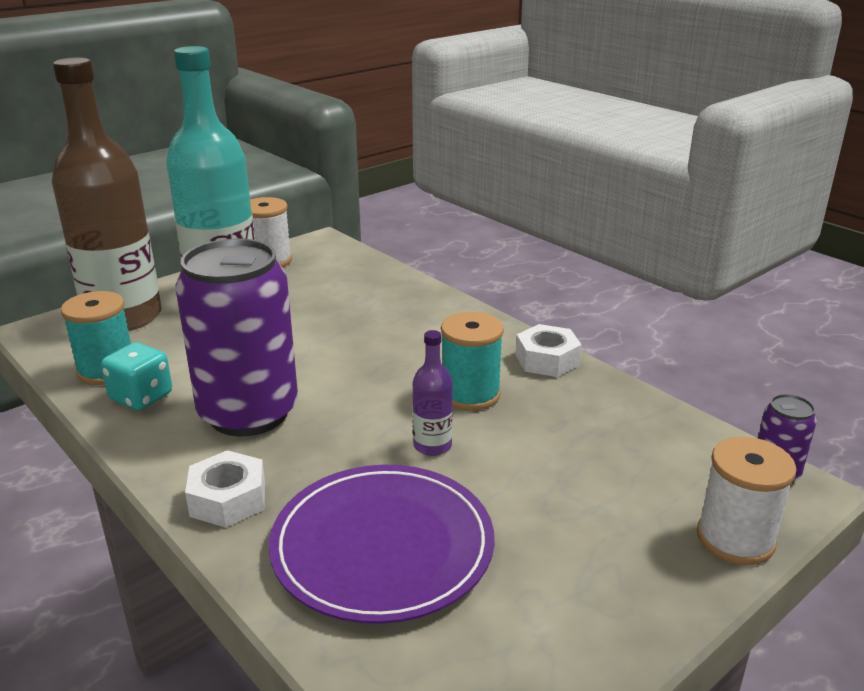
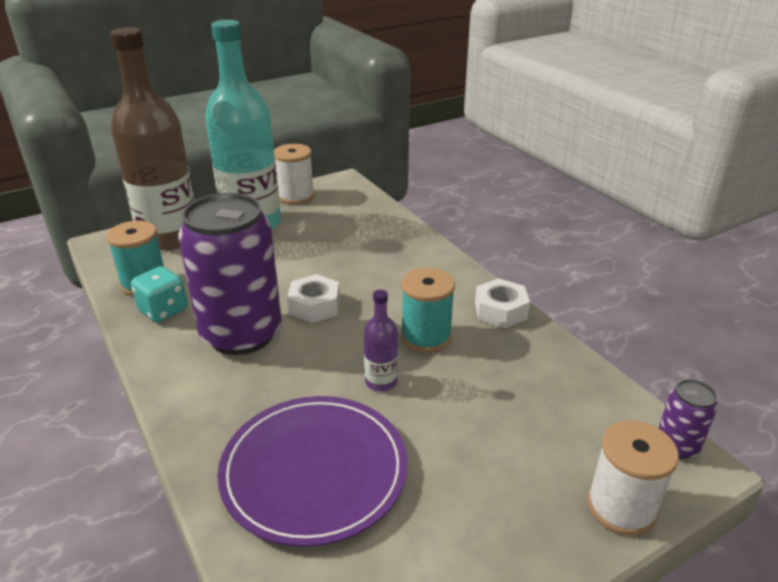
camera: 10 degrees right, 5 degrees up
(228, 499) = (204, 411): white nut -> white nut (314, 306)

